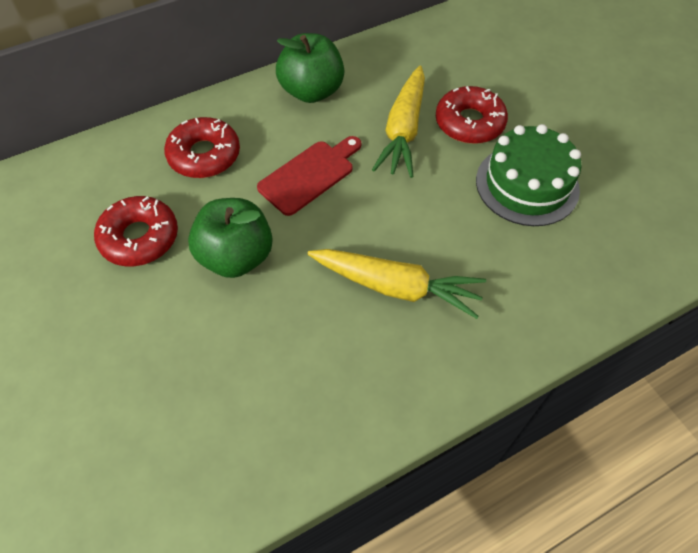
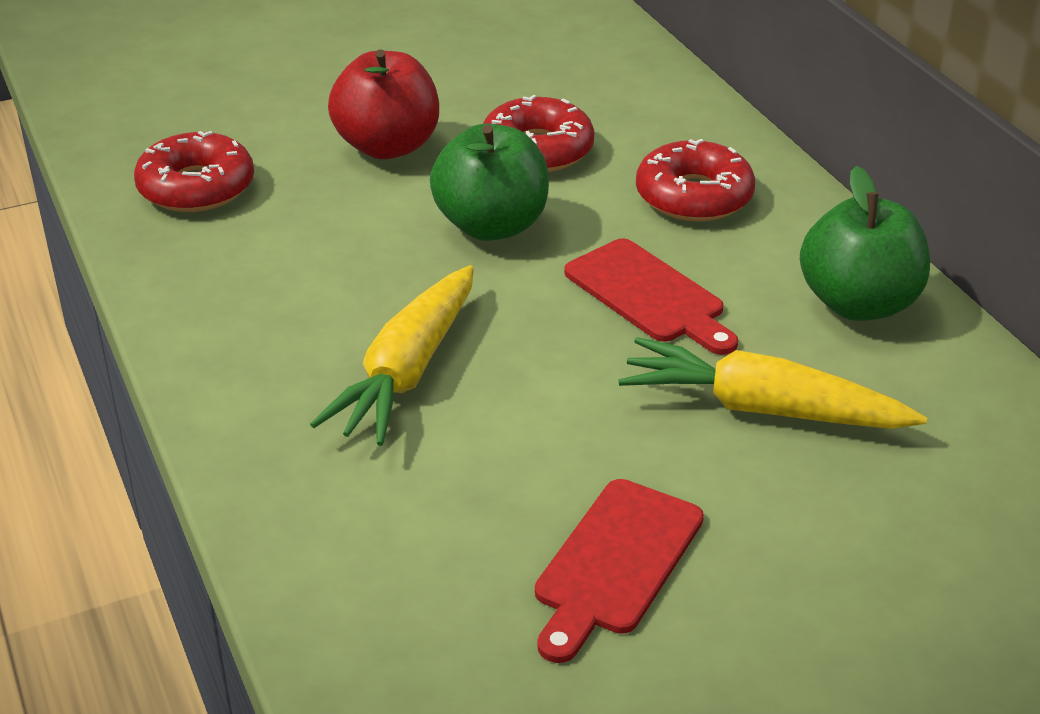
camera: 95 degrees right, 20 degrees down
(124, 333) = (387, 146): none -> red apple
(469, 123) = (790, 502): red donut -> red donut (196, 187)
(527, 185) = (615, 563): green cake -> red cutting board

